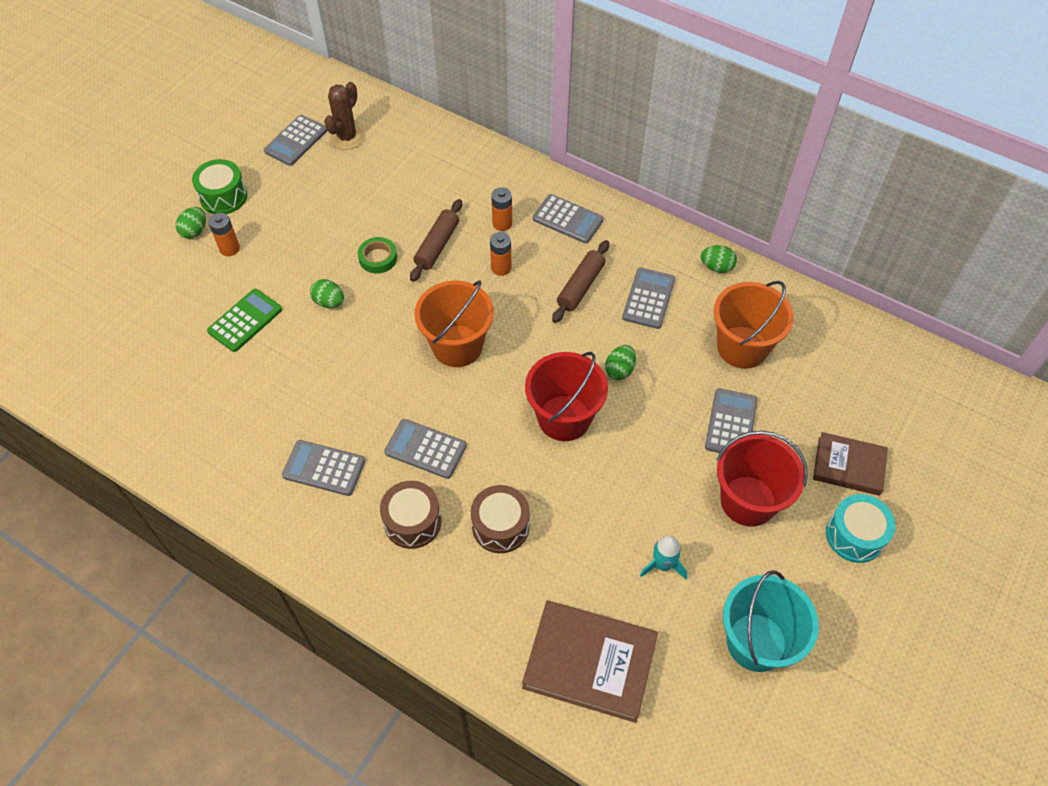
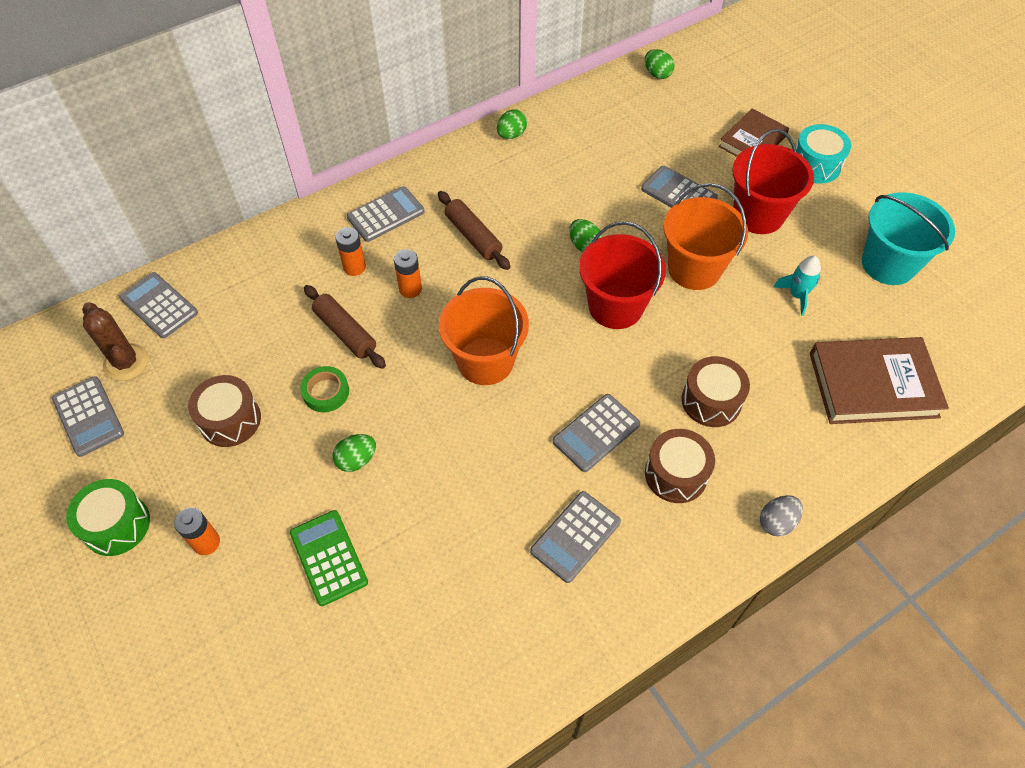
camera: 65 degrees left, 0 degrees up
(194, 231) = (149, 576): green egg -> green egg (657, 74)
(328, 215) = (230, 420): none -> brown drum
(400, 615) = (776, 522): none -> grey egg
(589, 662) = (873, 384): brown book -> brown book turned 45 degrees clockwise
(648, 298) = (517, 194): grey calculator -> grey calculator (159, 305)
(742, 347) = (605, 154): orange bucket -> orange bucket (694, 269)

